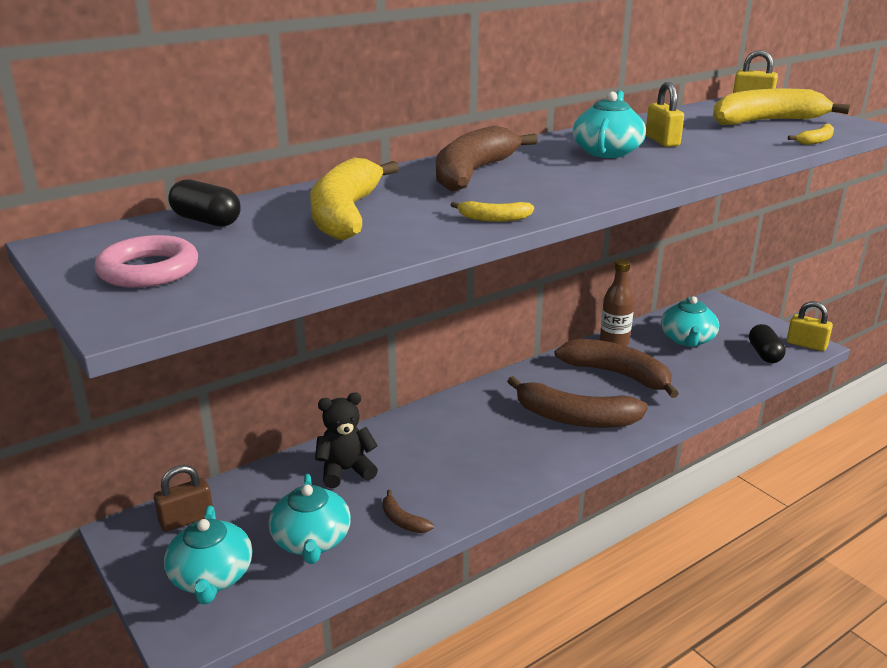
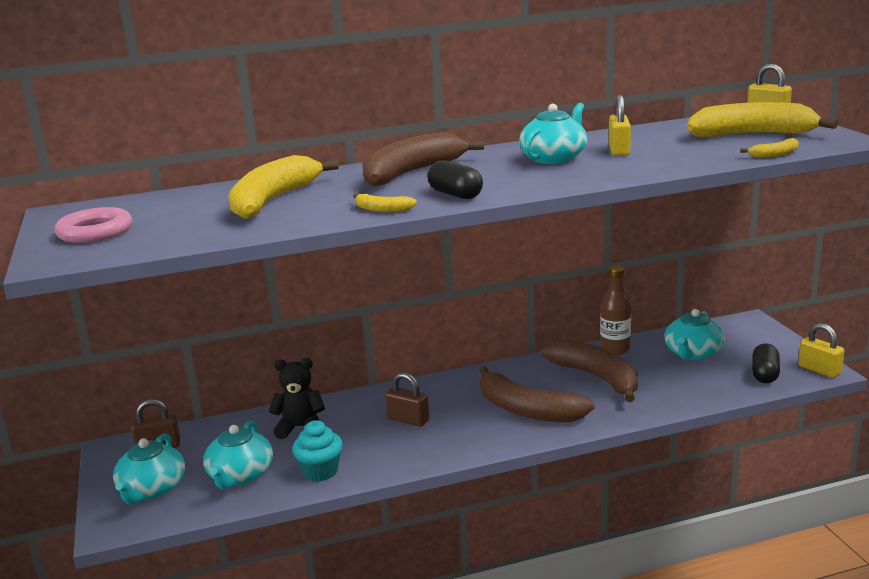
camera: 20 degrees right, 5 degrees down
(206, 221) = (169, 200): black capsule -> black capsule (455, 194)
(402, 521) = (320, 471): brown banana -> turquoise cupcake
(460, 445) = (408, 419): none -> brown padlock

